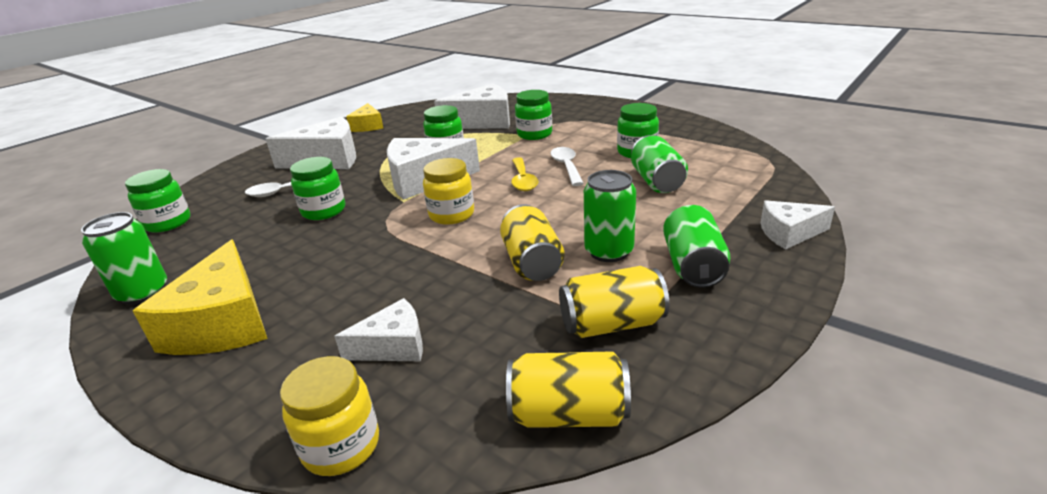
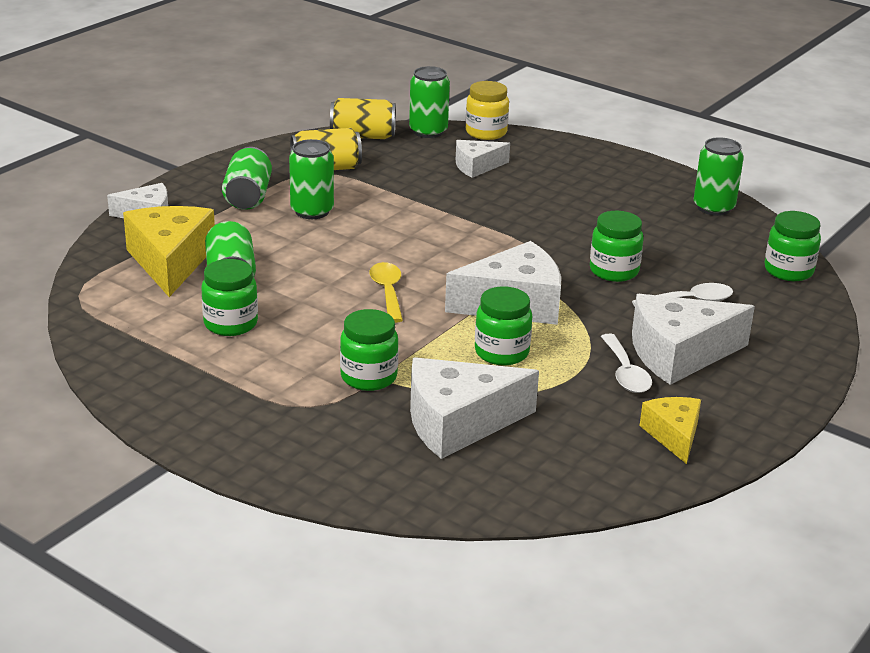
camera: 175 degrees right, 0 degrees up
(223, 323) = (616, 185): yellow cheese -> yellow cheese (170, 262)
(448, 441) = (428, 131): none -> green can
(451, 215) = (464, 255): yellow jar -> none
(532, 262) = (380, 207): yellow can -> none
(567, 166) = (330, 308): white spoon -> white spoon (625, 373)

